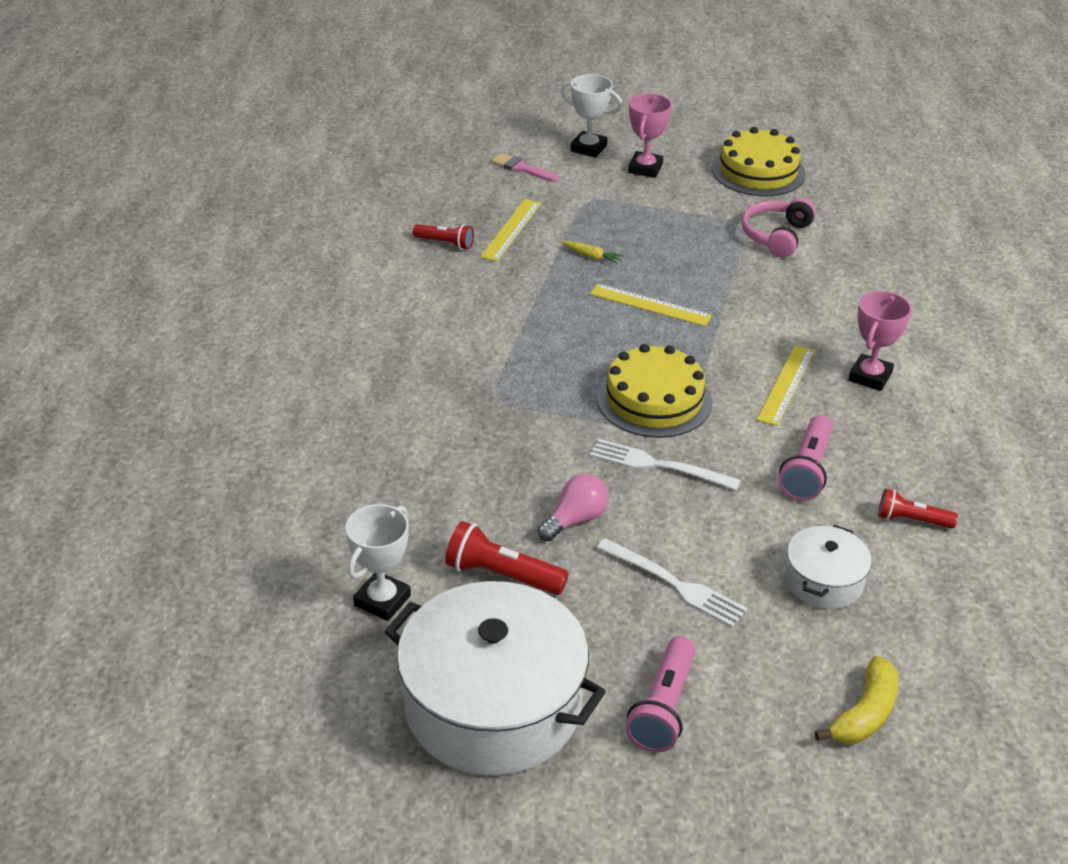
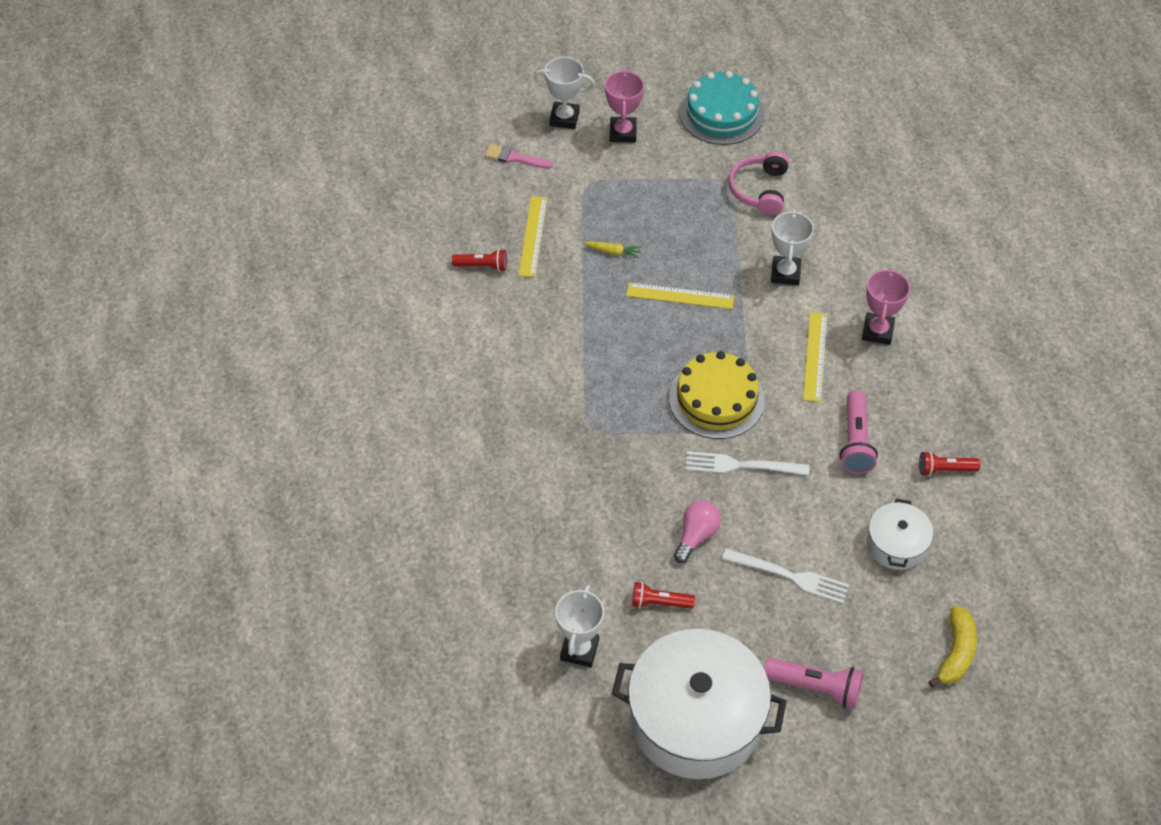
camera: 15 degrees left, 15 degrees up
(501, 575) = (659, 602): red flashlight -> red flashlight, size x0.66
(663, 708) = (816, 687): pink flashlight -> pink flashlight turned 75 degrees counterclockwise
(758, 171) = (721, 113): yellow cake -> turquoise cake
(779, 308) = (785, 273): none -> white trophy

